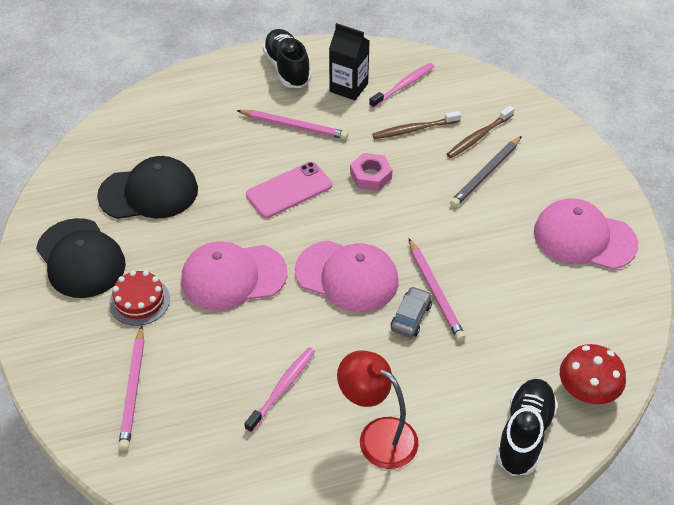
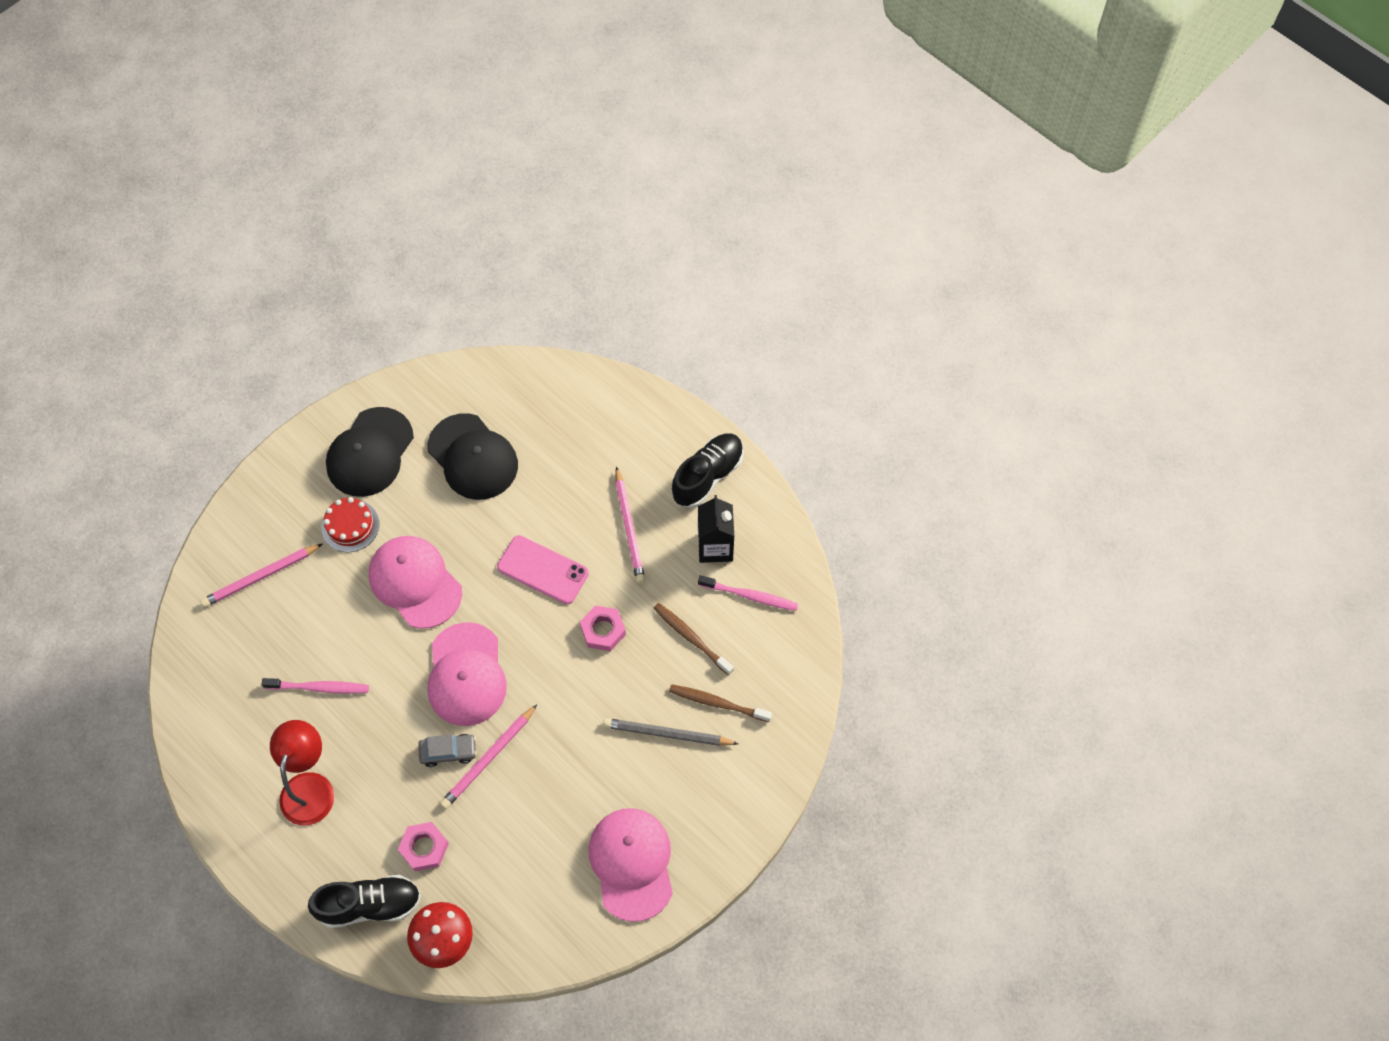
camera: 60 degrees right, 15 degrees up
(491, 370) = (424, 848): none -> pink nut

